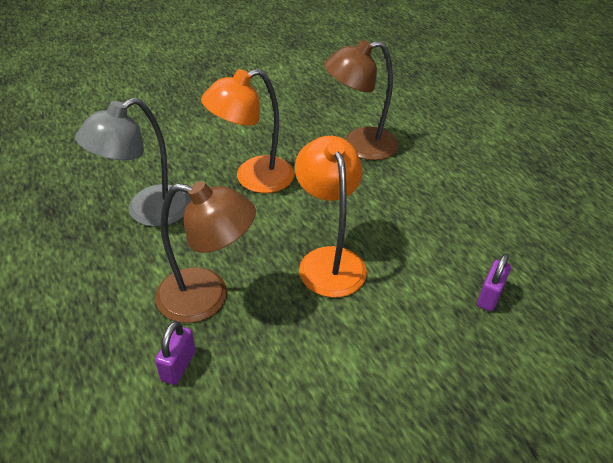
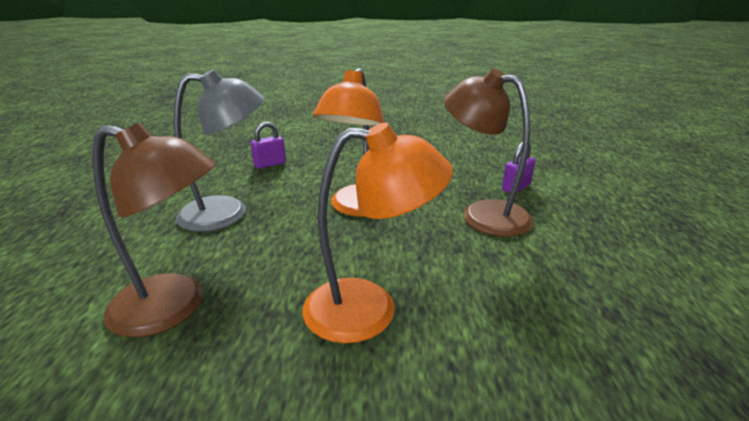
camera: 150 degrees left, 15 degrees down
(147, 212) = (542, 310): grey lamp -> grey lamp (228, 213)

